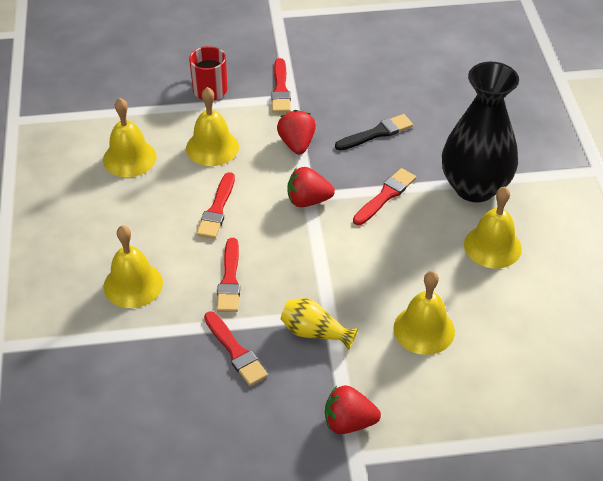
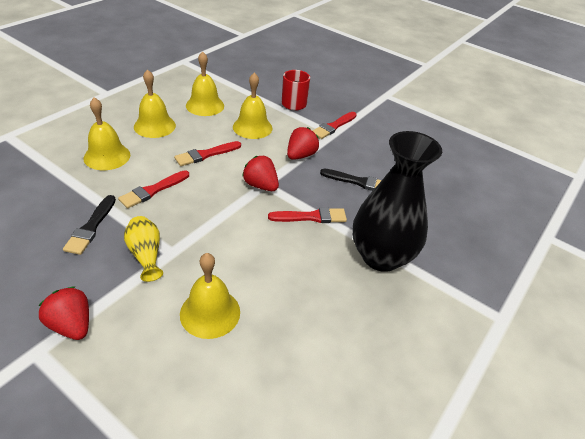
camera: 40 degrees right, 5 degrees down
(235, 351) = (91, 227): red brush -> black brush
(492, 246) = (339, 302): yellow bell -> yellow bell (154, 126)

